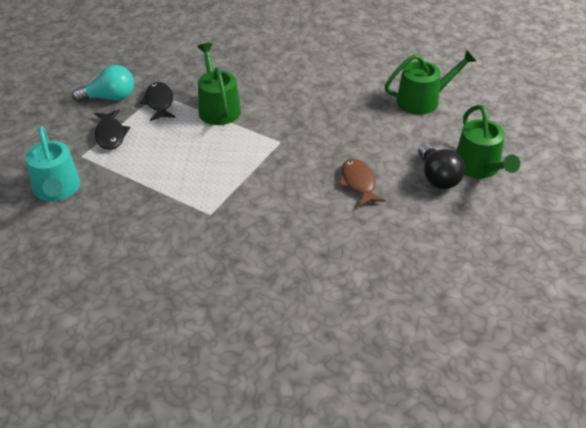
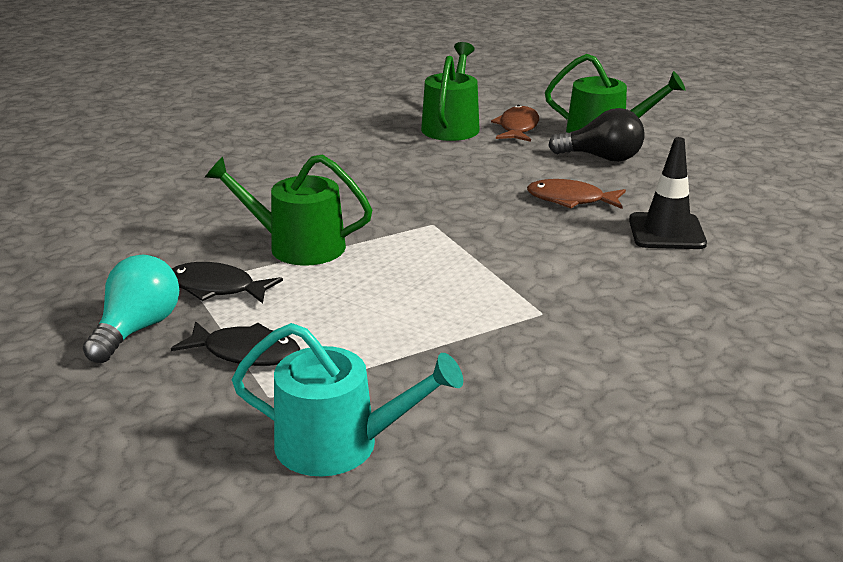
camera: 60 degrees left, 15 degrees down
(349, 236) = (666, 232): none -> black traffic cone
(450, 127) = (517, 128): none -> brown fish

